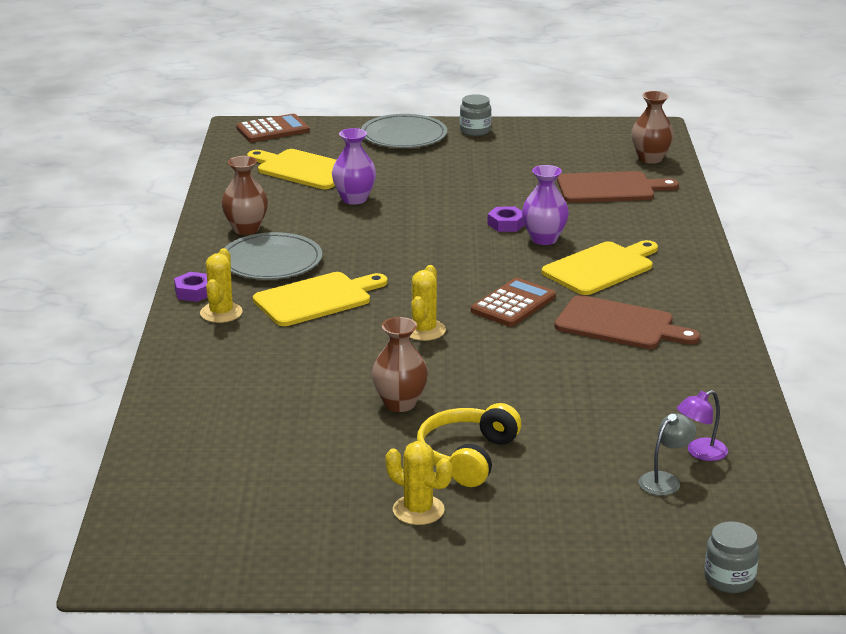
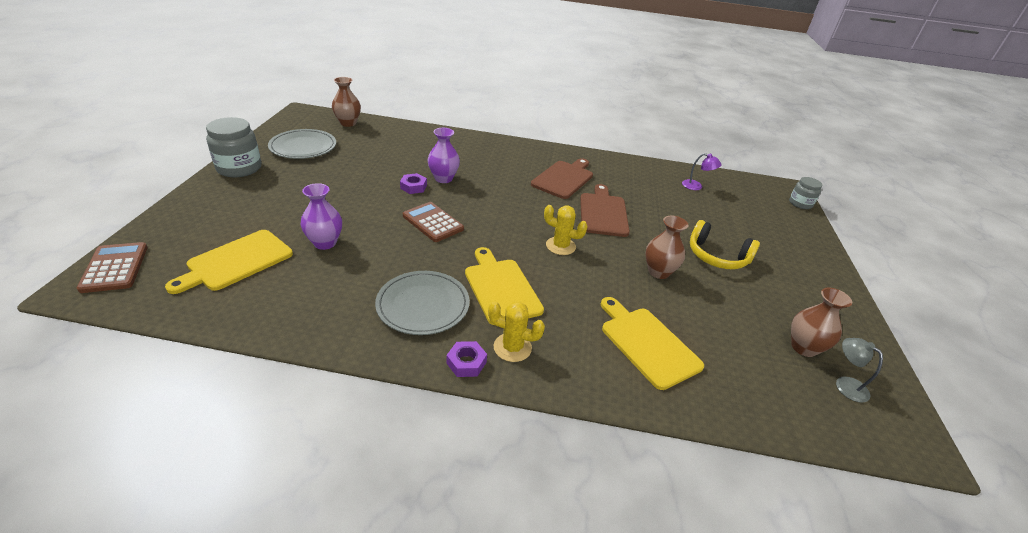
camera: 85 degrees left, 10 degrees up
(246, 229) = (347, 313): brown vase -> brown vase (803, 347)
(403, 136) = (215, 199): grey plate -> grey plate (303, 147)
(418, 510) = (780, 284): yellow cactus -> none
(475, 131) = (239, 168): grey jar -> grey jar, size x1.68
(513, 304) = (530, 206): brown calculator -> brown calculator (433, 222)
(601, 268) = (491, 169): yellow cutting board -> yellow cutting board (647, 344)
(610, 188) = (382, 143): brown cutting board -> brown cutting board (603, 213)
(665, 480) = (724, 201): grey lamp -> grey lamp (845, 384)
(700, 453) = (696, 186): purple lamp -> purple lamp turned 45 degrees counterclockwise

